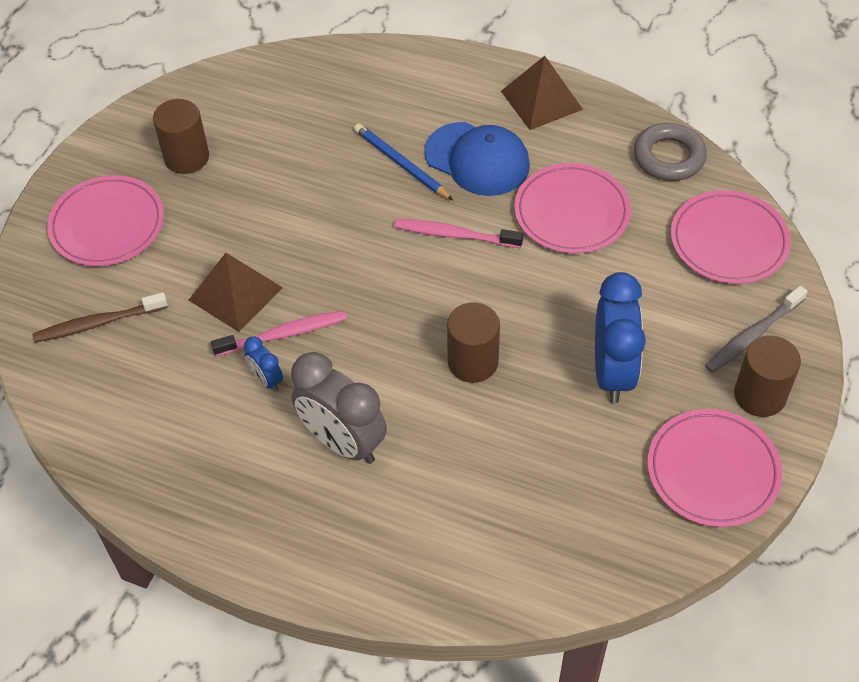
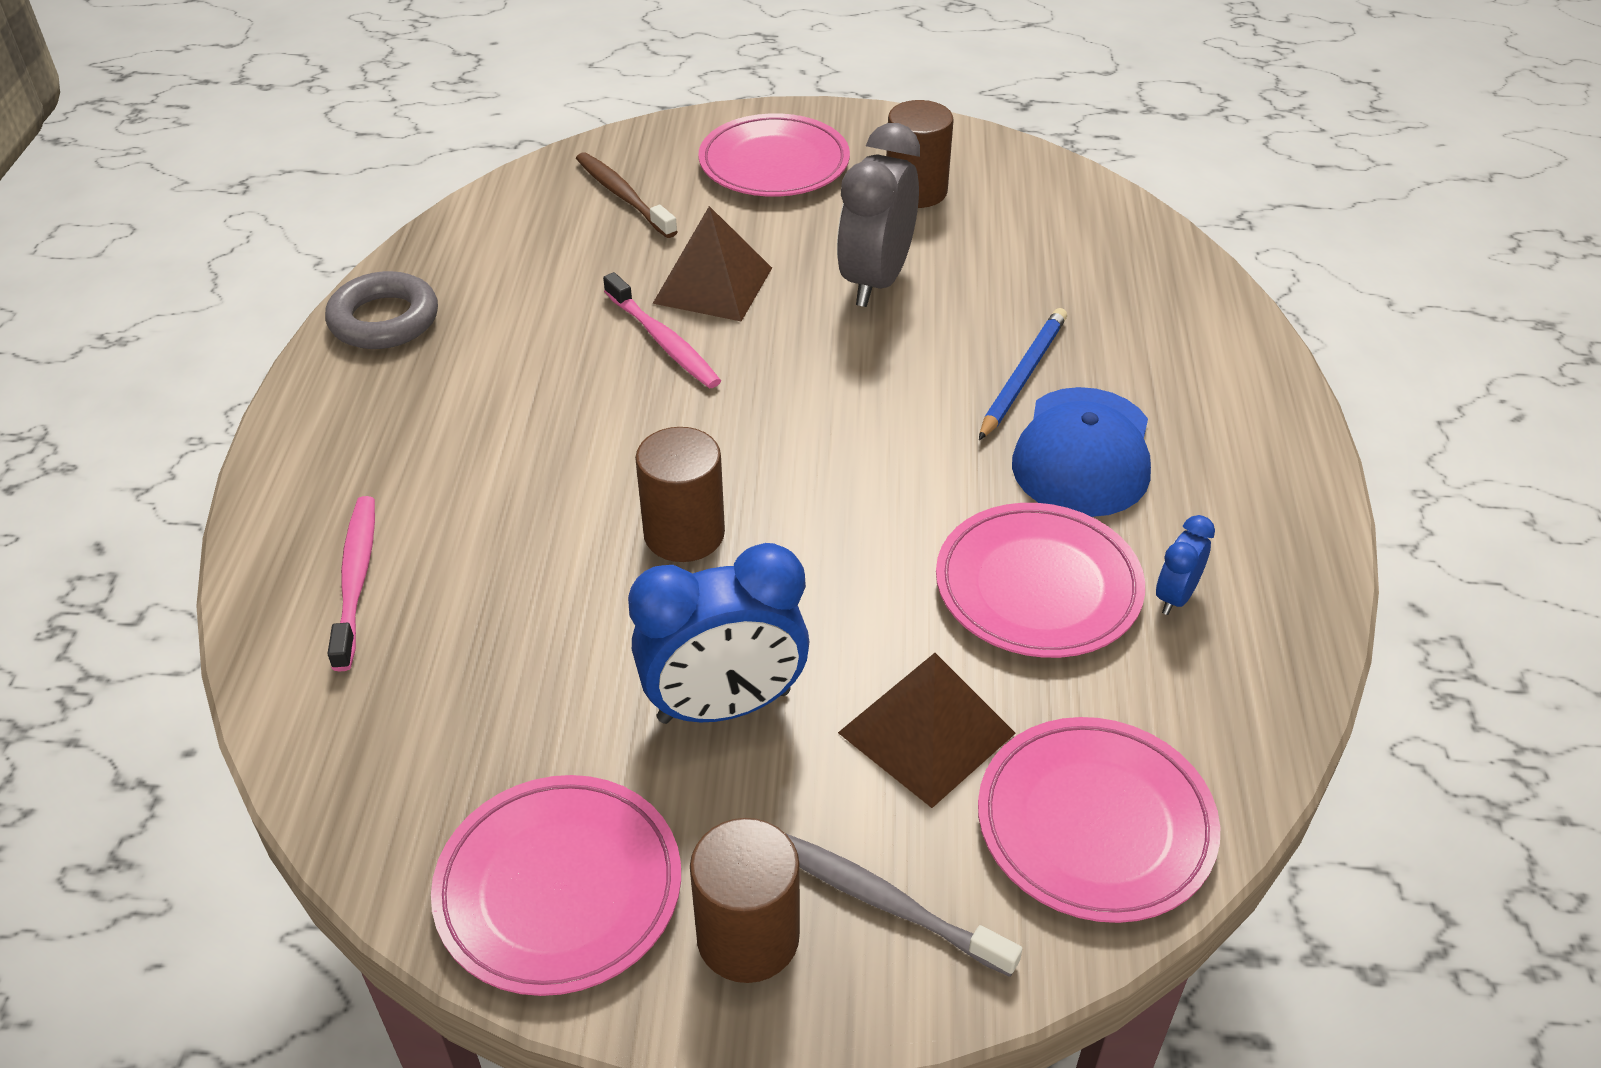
camera: 70 degrees right, 10 degrees down
(266, 380) = (584, 345): blue clock -> blue clock (1175, 597)
(343, 442) = (504, 436): grey clock -> grey clock (875, 281)
(454, 235) = (917, 461): pink toothbrush -> pink toothbrush (356, 579)
(541, 100) = (1262, 499): brown pyramid -> brown pyramid (926, 733)
(669, 157) = (1247, 695): grey ring -> grey ring (384, 320)

